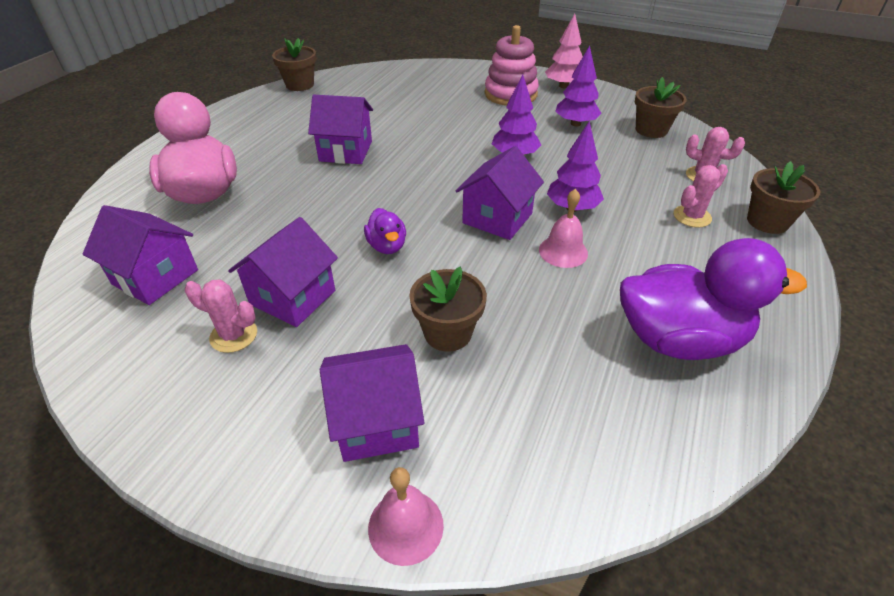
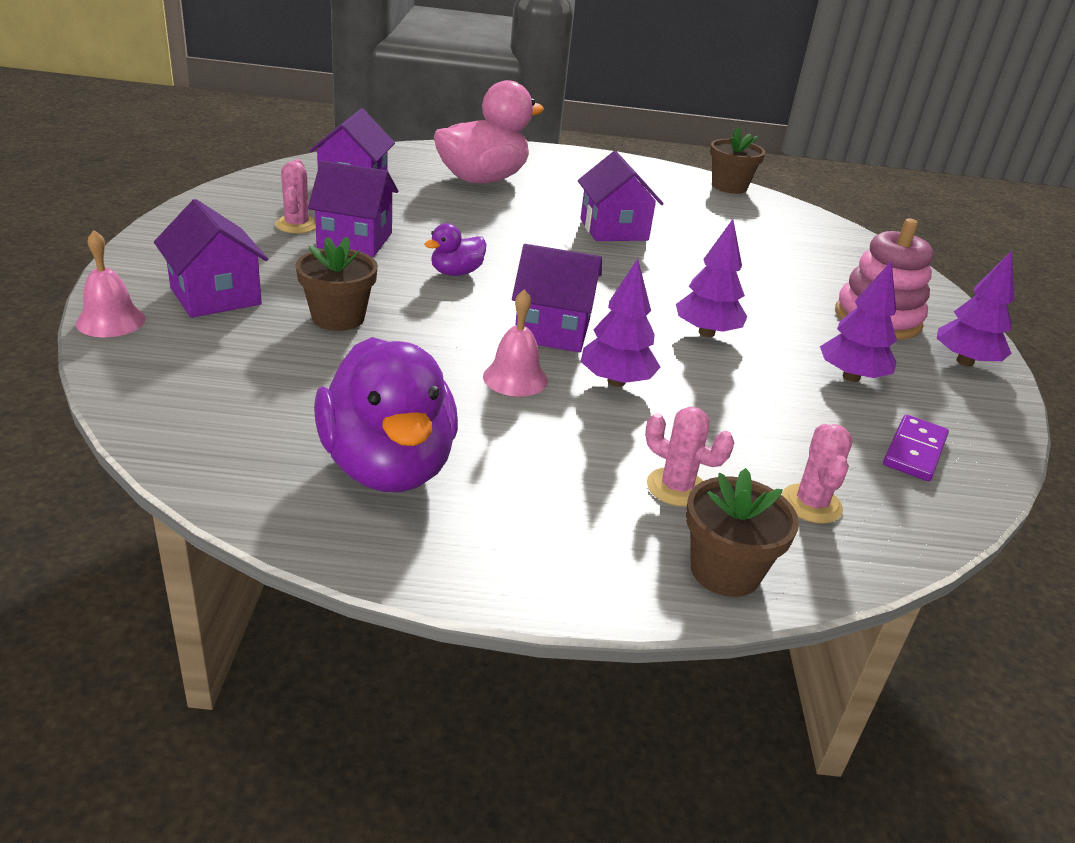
camera: 65 degrees right, 10 degrees down
(563, 86) = (964, 362): pink tree -> purple tree
(651, 130) = (914, 451): brown flower pot -> purple domino

